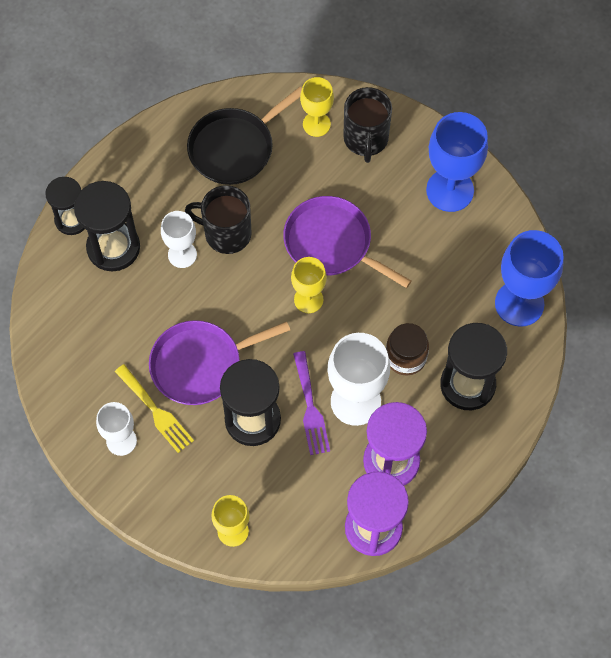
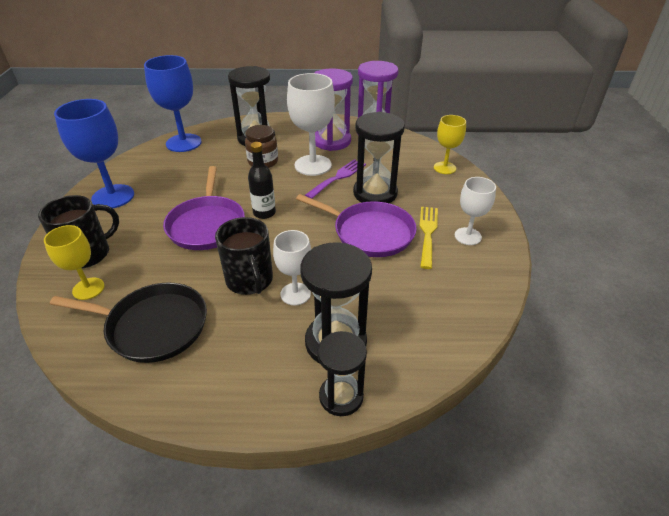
camera: 130 degrees left, 25 degrees down
(308, 299) = (264, 213): yellow goblet -> black bottle

